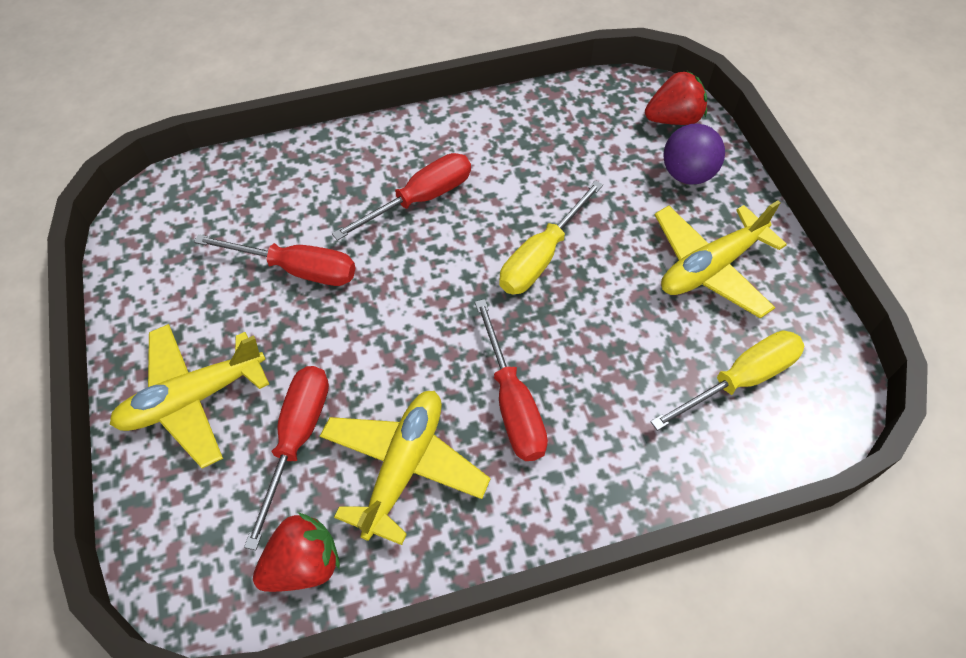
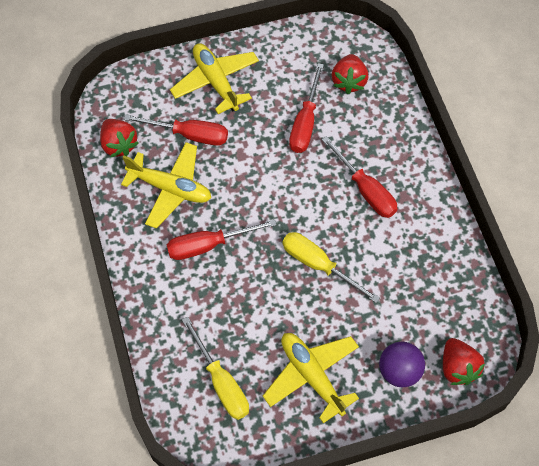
camera: 90 degrees right, 5 degrees up
(231, 213) = (349, 81): none -> red strawberry

